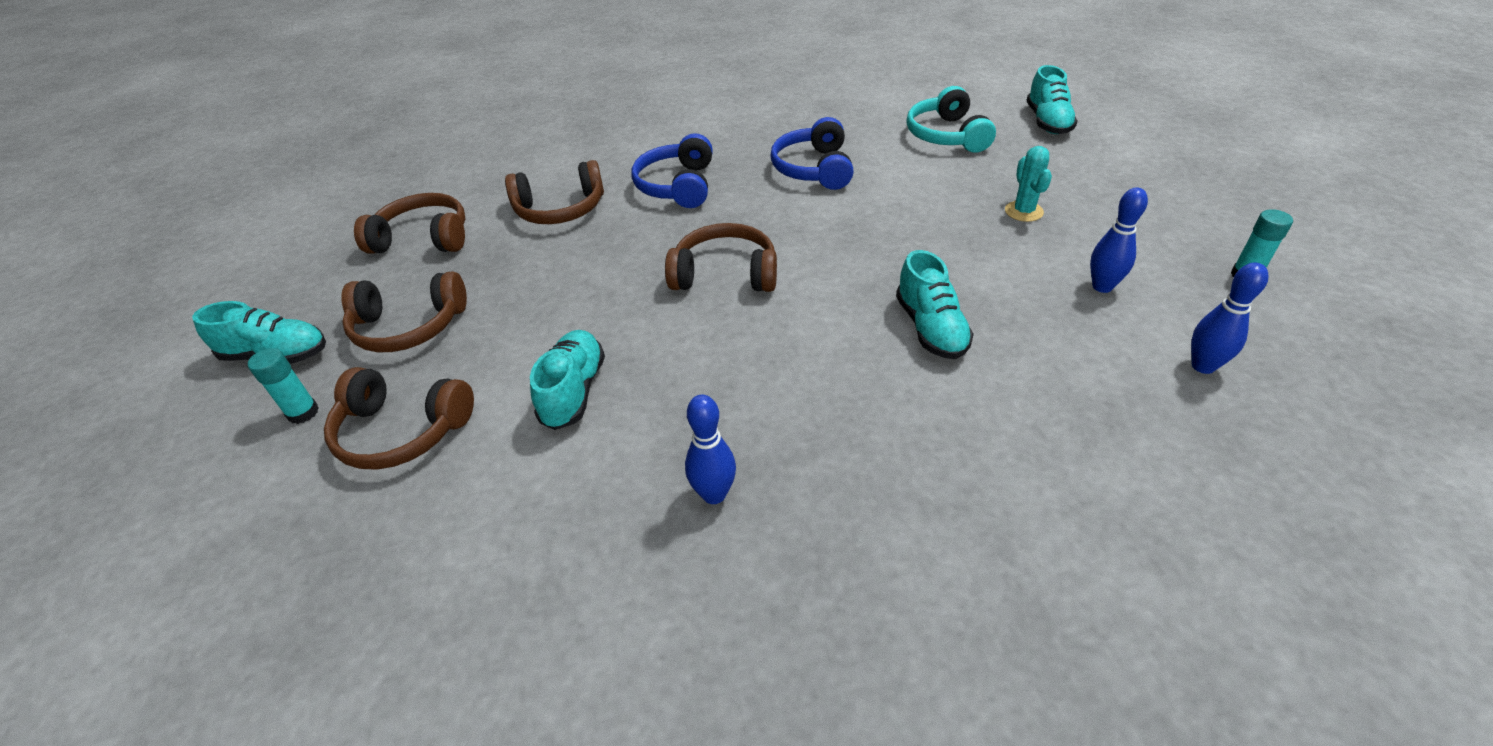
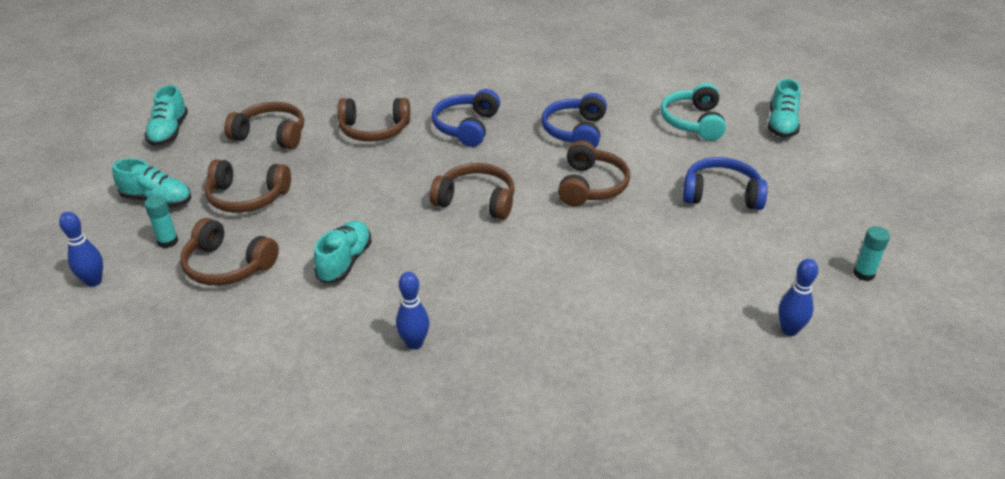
camera: 10 degrees right, 5 degrees down
(862, 229) = (591, 186): none -> brown headphones
(930, 328) = (606, 267): turquoise shoe -> turquoise shoe (169, 132)
(1023, 211) = (721, 194): turquoise cactus -> blue headphones
(1102, 286) = (749, 261): blue bowling pin -> blue bowling pin (94, 281)

